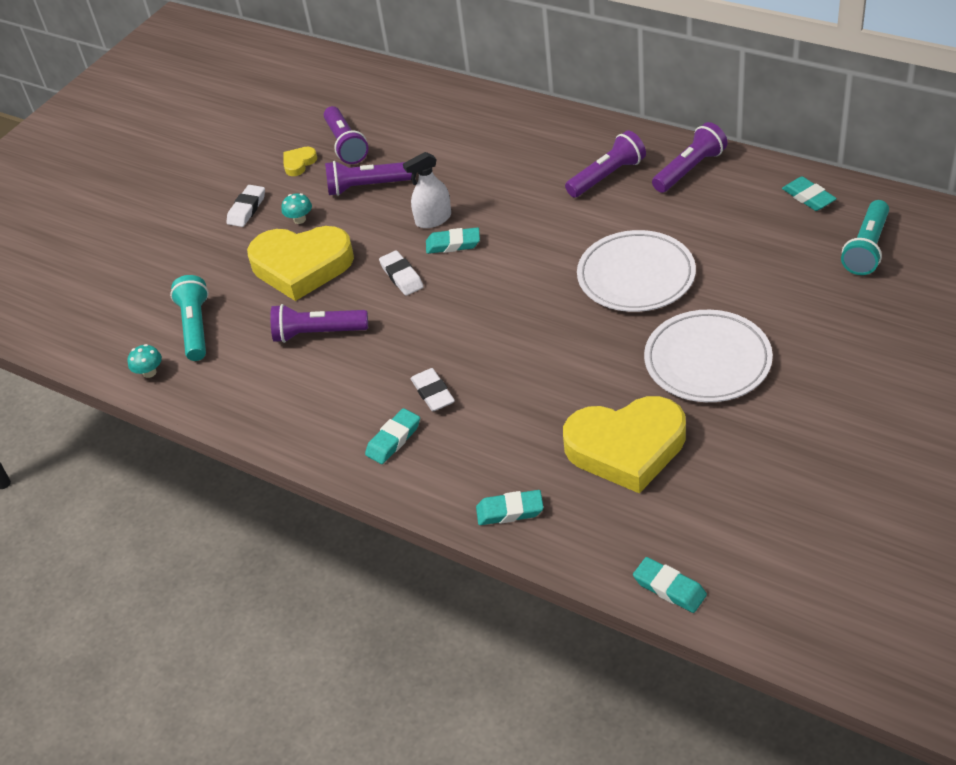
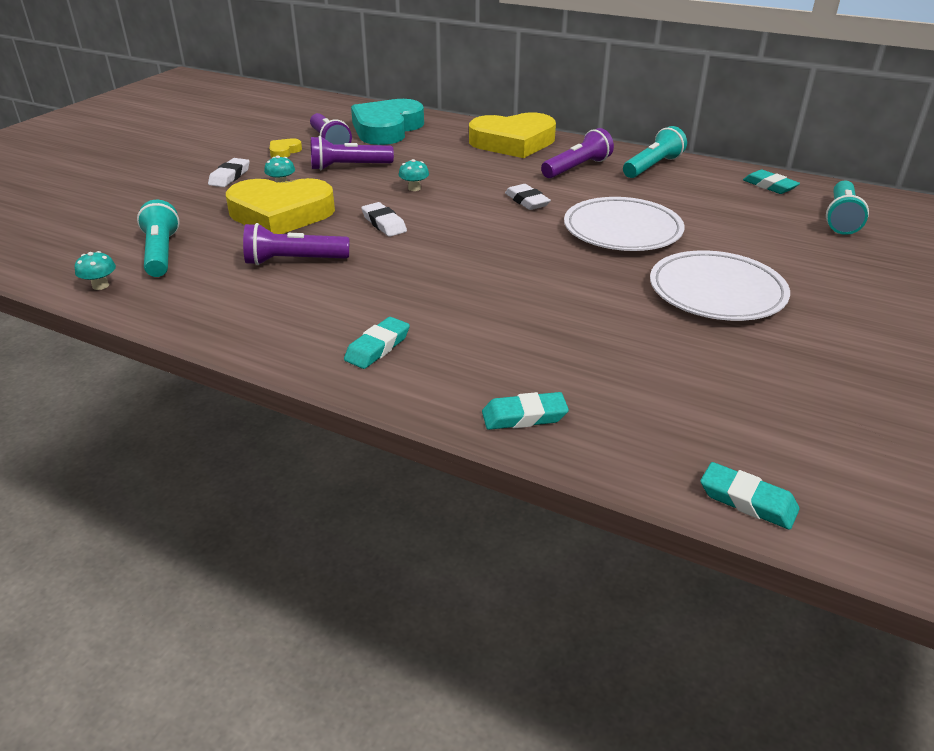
camera: 10 degrees left, 10 degrees down
(407, 116) = (387, 129): none -> turquoise heart
(433, 219) = (414, 188): white spray bottle -> turquoise mushroom
(433, 393) = (421, 310): white eraser -> white eraser (527, 201)
(453, 244) = (435, 204): turquoise eraser -> none
(626, 448) = (650, 360): yellow heart -> yellow heart (513, 142)
(690, 169) = (652, 166): purple flashlight -> turquoise flashlight

